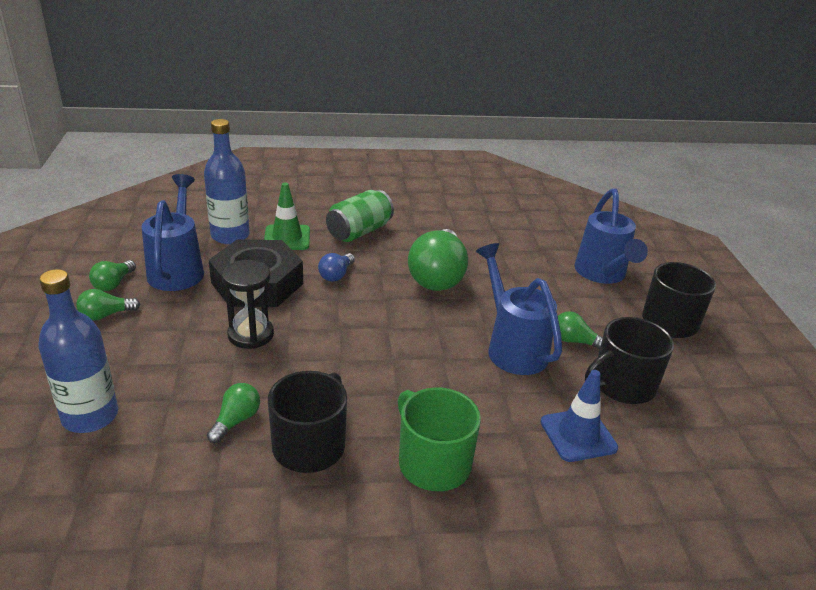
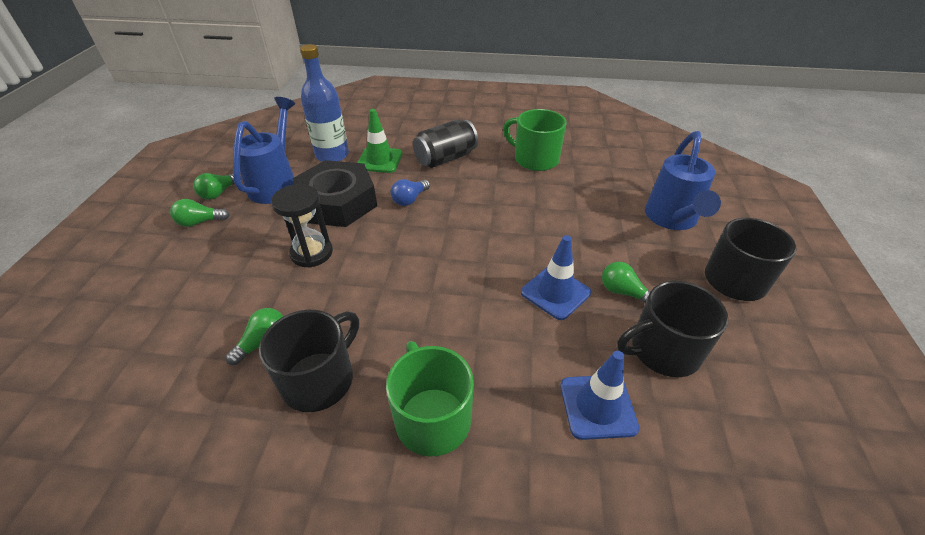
camera: 15 degrees right, 10 degrees up
(90, 416) = (143, 321): blue bottle -> none
(359, 232) = (445, 158): green can -> black can
(437, 276) = (504, 208): green light bulb -> none
(454, 227) = (535, 159): none -> green mug
(512, 347) = (555, 292): blue watering can -> blue traffic cone

